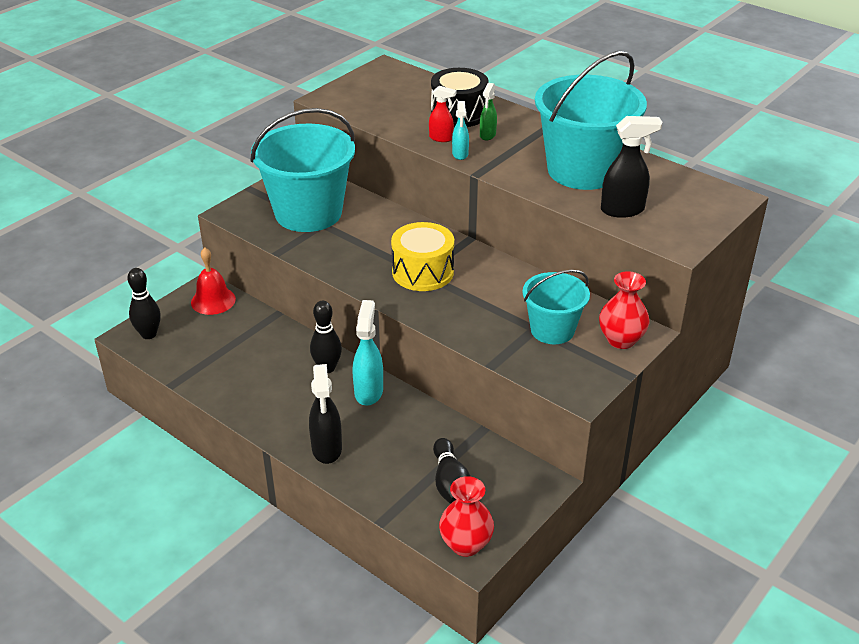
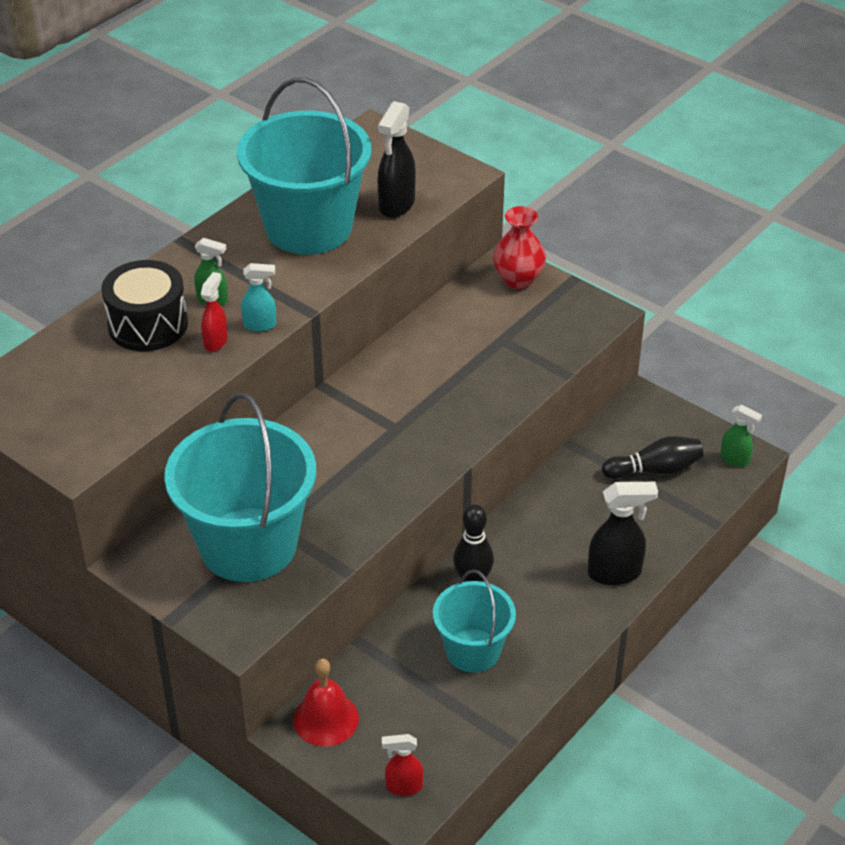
camera: 90 degrees left, 5 degrees up
(149, 334) = (403, 786): black bowling pin -> red spray bottle
(369, 391) = (514, 539): turquoise spray bottle -> none
(423, 272) = (394, 427): yellow drum -> none
(465, 544) = (735, 459): red vase -> green spray bottle
(552, 330) = (504, 326): turquoise bucket -> turquoise bucket (472, 650)
(623, 210) = (396, 205): black spray bottle -> black spray bottle turned 150 degrees counterclockwise

